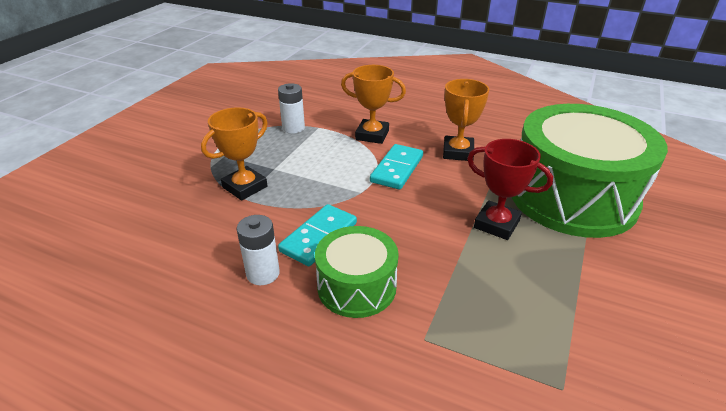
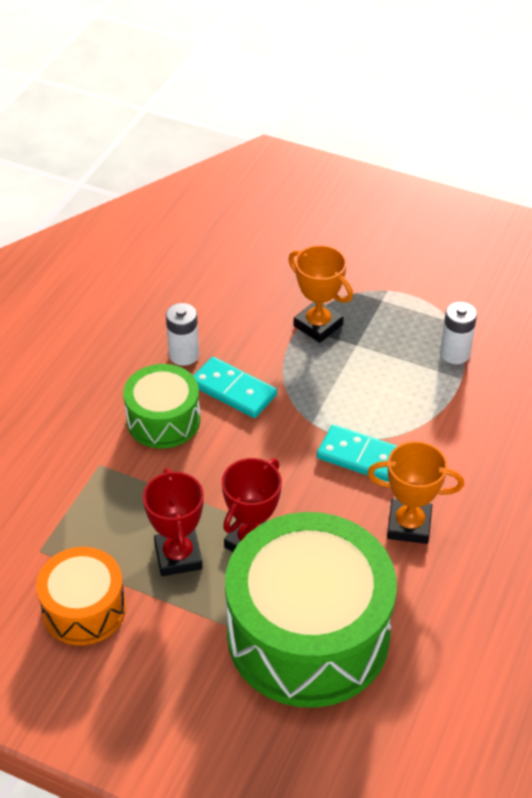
camera: 90 degrees right, 10 degrees up
(372, 135) = (445, 434): orange trophy -> none
(527, 269) = (178, 556): none -> red trophy
(620, 338) = (84, 609): none -> orange drum

